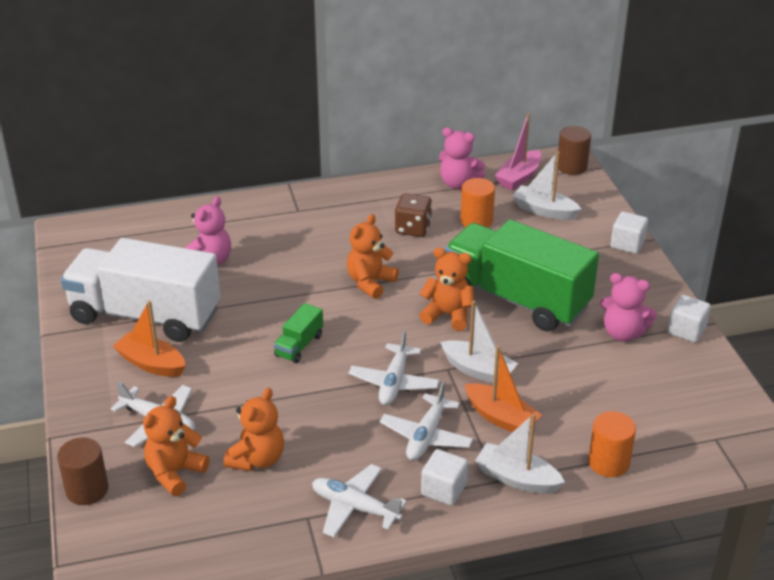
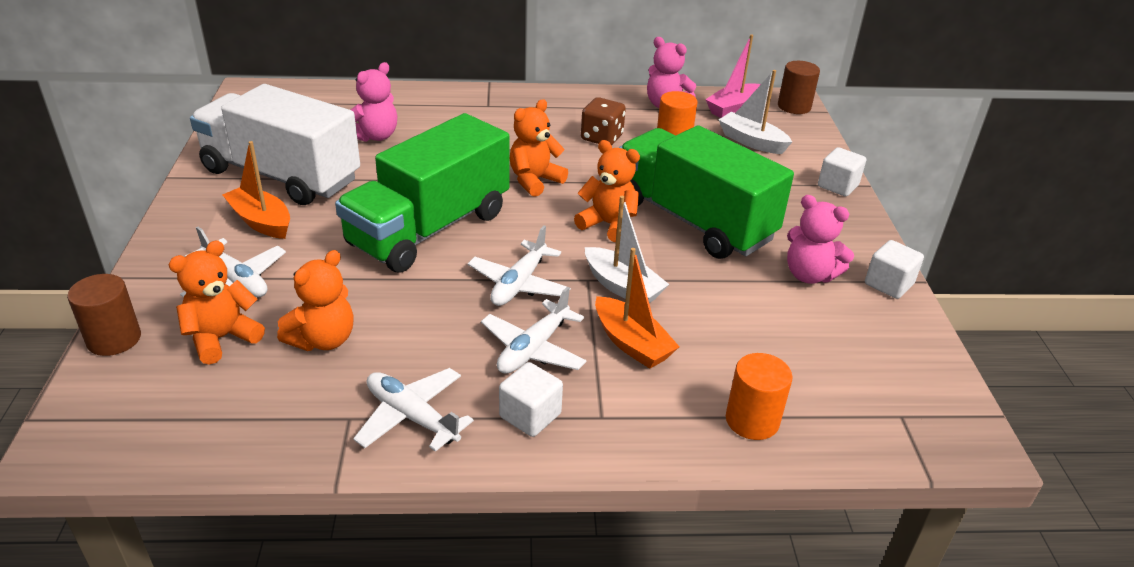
camera: 10 degrees right, 0 degrees up
(299, 345) = (429, 229): green truck -> green truck, size x2.50
(517, 478) = (627, 418): white boat -> none

